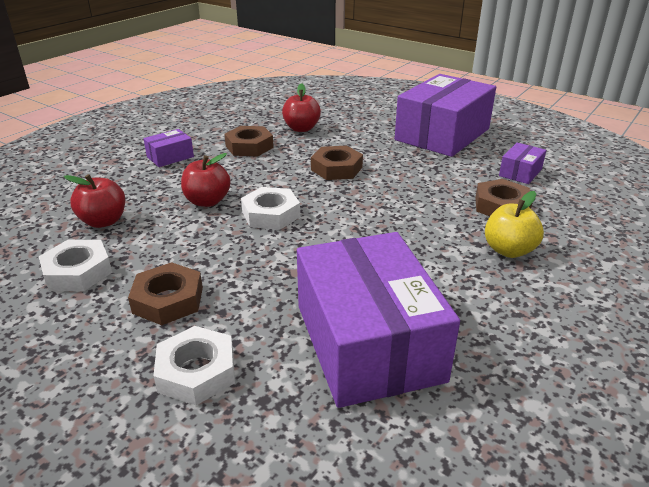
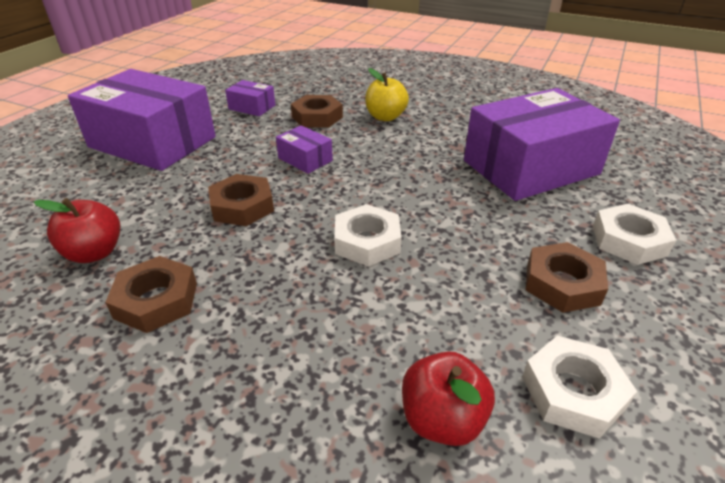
camera: 100 degrees left, 5 degrees up
(170, 157) = (186, 406): purple box -> purple box (305, 159)
(207, 201) = (348, 306): red apple -> none

